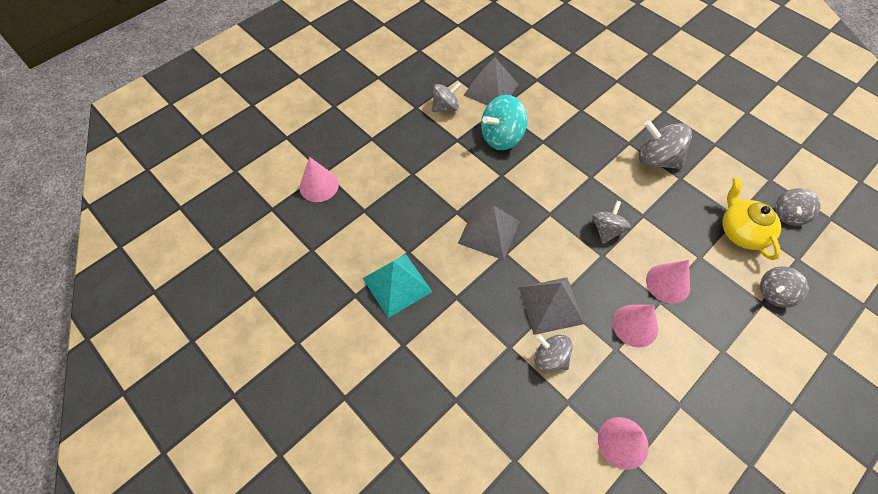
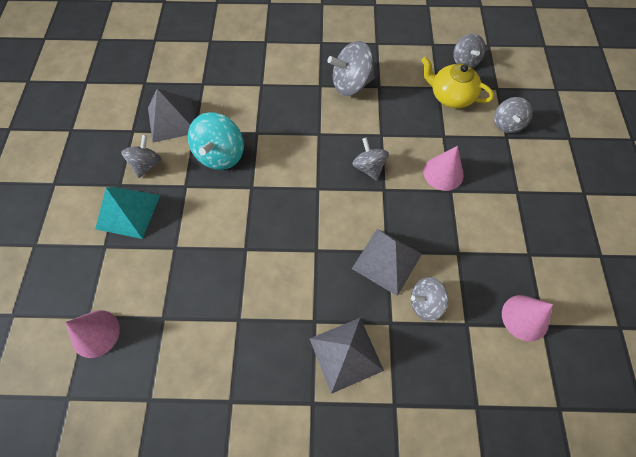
camera: 45 degrees left, 5 degrees up
(397, 285) = (257, 357): turquoise pyramid -> turquoise pyramid (128, 212)
(489, 232) = (287, 243): grey pyramid -> grey pyramid (346, 354)
(635, 325) = (453, 223): pink cone -> none

